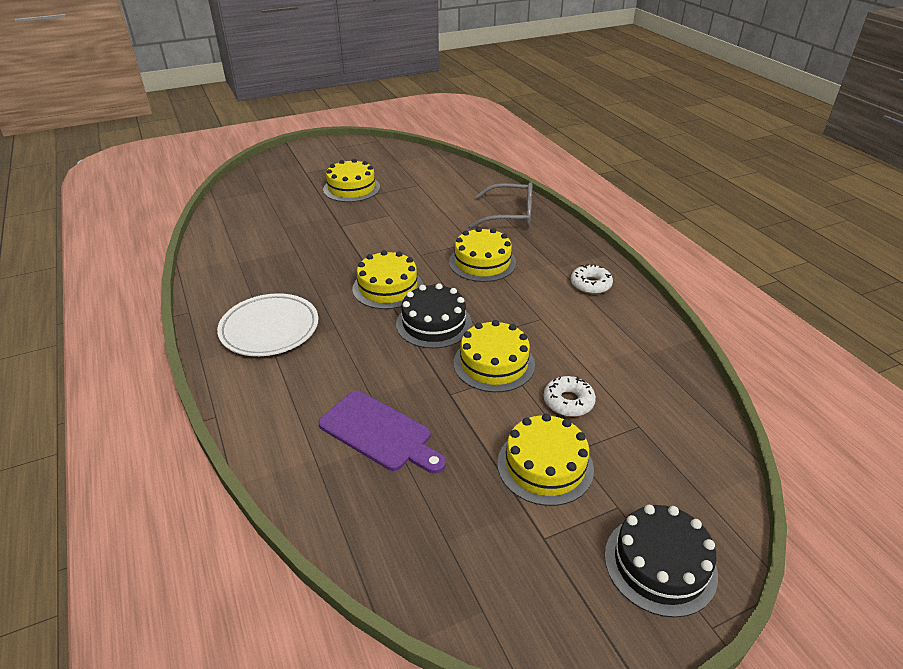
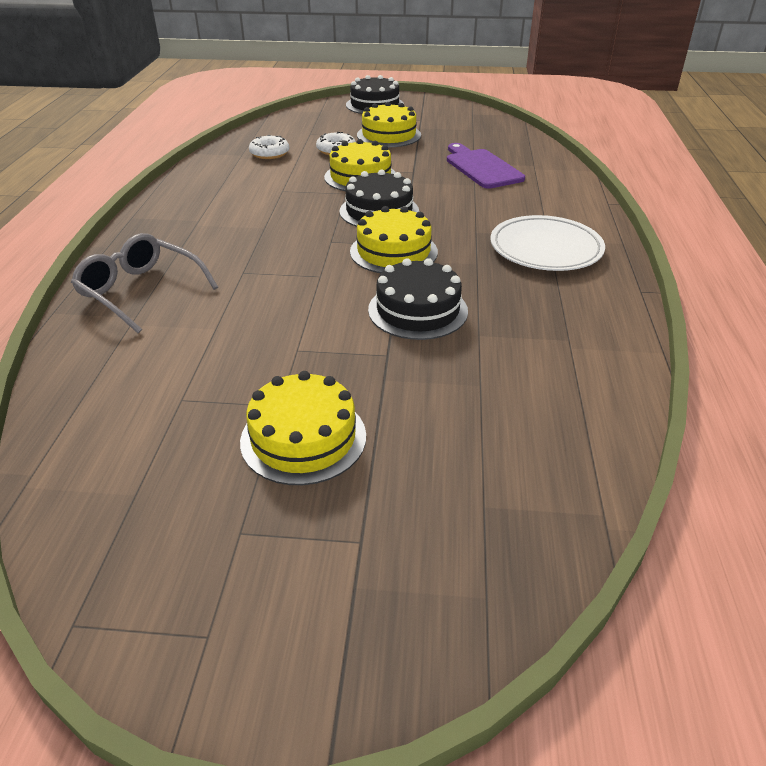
camera: 150 degrees left, 0 degrees up
(340, 252) = (418, 310): none -> black cake
(482, 262) = (263, 246): yellow cake -> none
(590, 284) = (197, 199): white donut -> white donut (269, 153)

